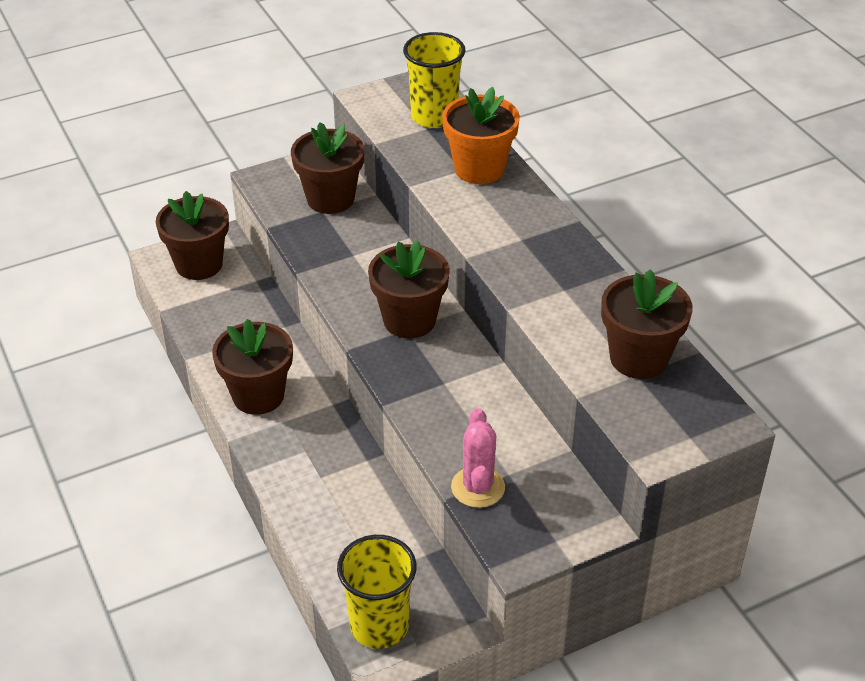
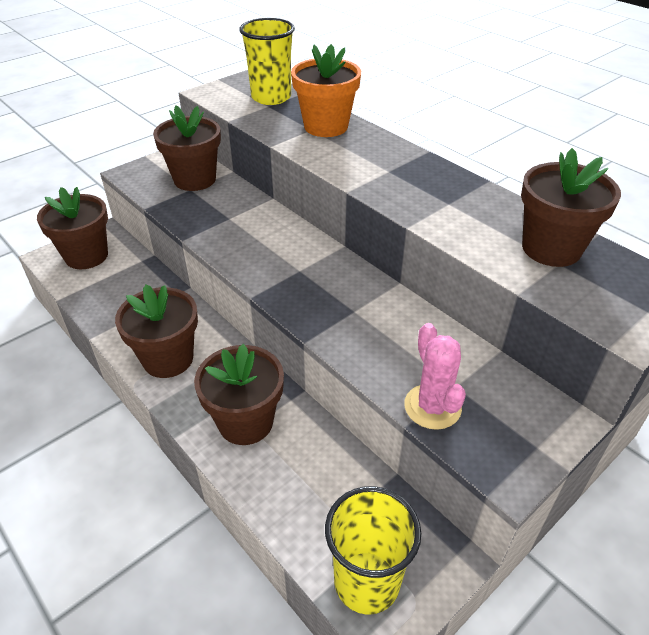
camera: 15 degrees left, 0 degrees up
(409, 320) = (299, 262): brown flower pot -> brown flower pot (245, 422)

